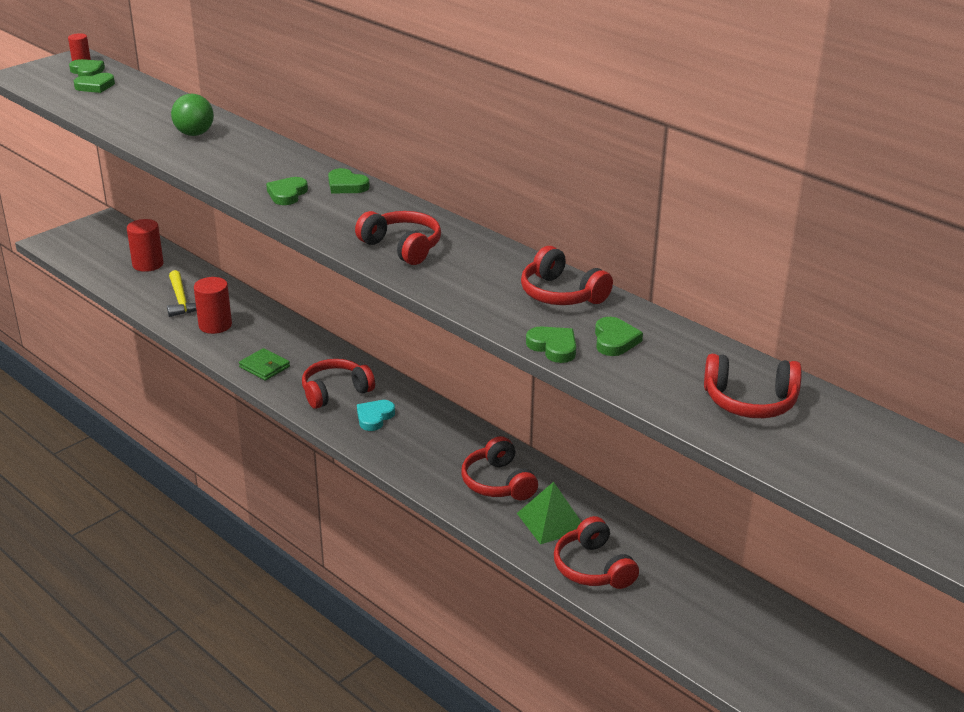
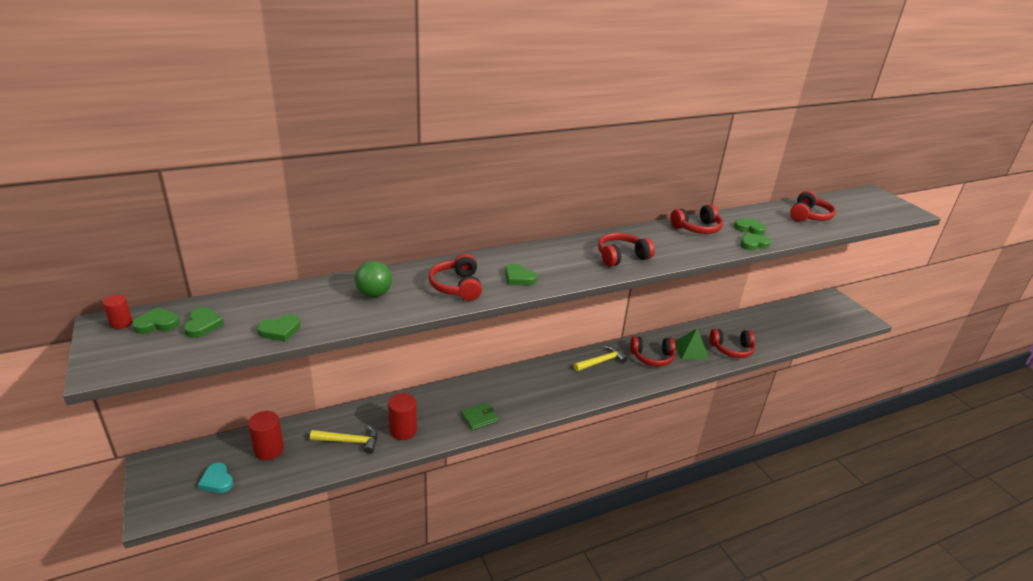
camera: 70 degrees left, 0 degrees up
(335, 392) = (529, 393): red headphones -> red headphones (457, 286)
(346, 185) = (520, 255): green heart -> green heart (280, 330)
(374, 417) = (567, 384): turquoise heart -> turquoise heart (217, 481)
(450, 437) = (601, 361): none -> yellow hammer

